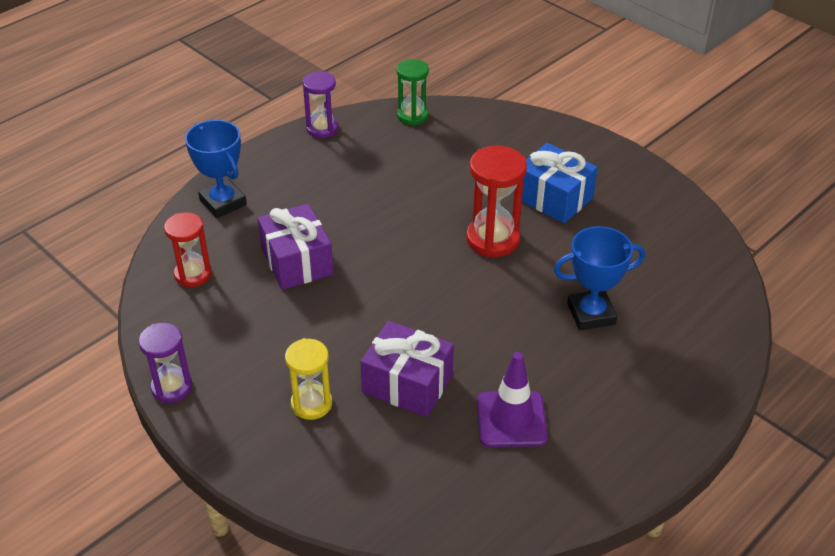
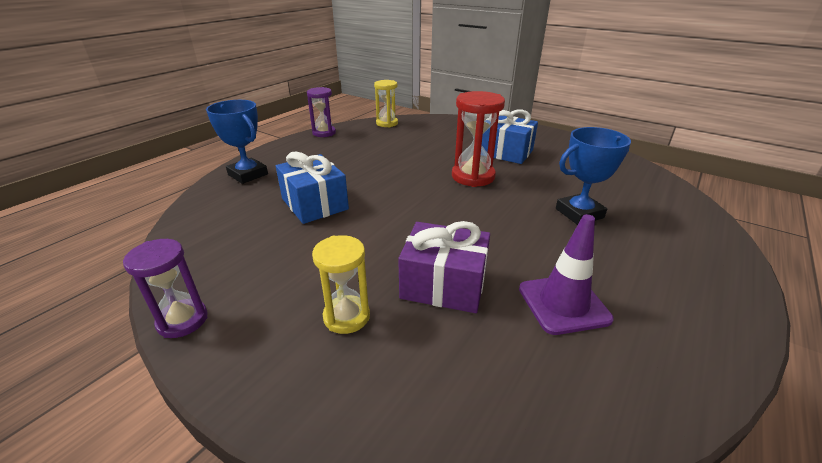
camera: 10 degrees left, 10 degrees down
(193, 274) = (217, 221): red hourglass -> none
(297, 262) = (314, 204): purple gift -> blue gift
(412, 116) = (387, 123): green hourglass -> yellow hourglass

